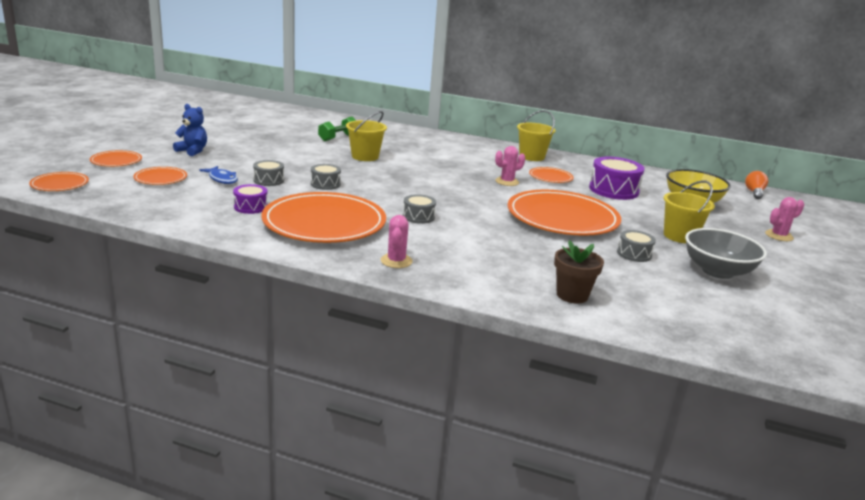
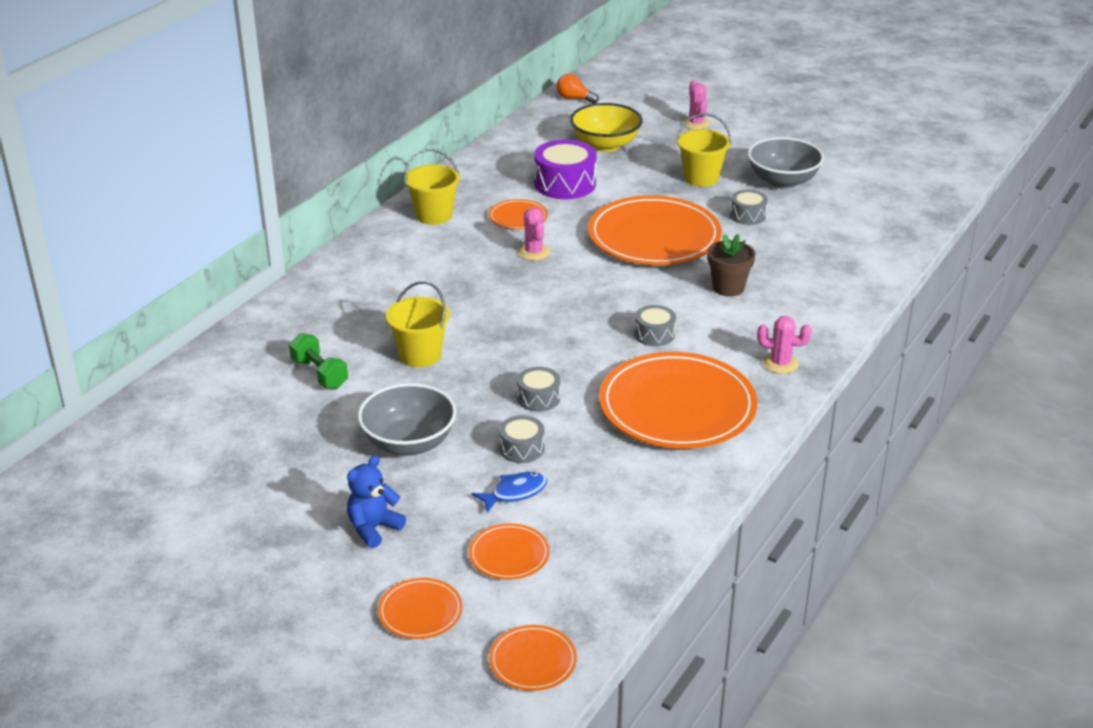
camera: 75 degrees left, 10 degrees up
(250, 207) = (625, 465): purple drum -> none
(273, 156) = (409, 443): none -> grey bowl
(572, 295) = (843, 271): brown flower pot -> brown flower pot (728, 288)

